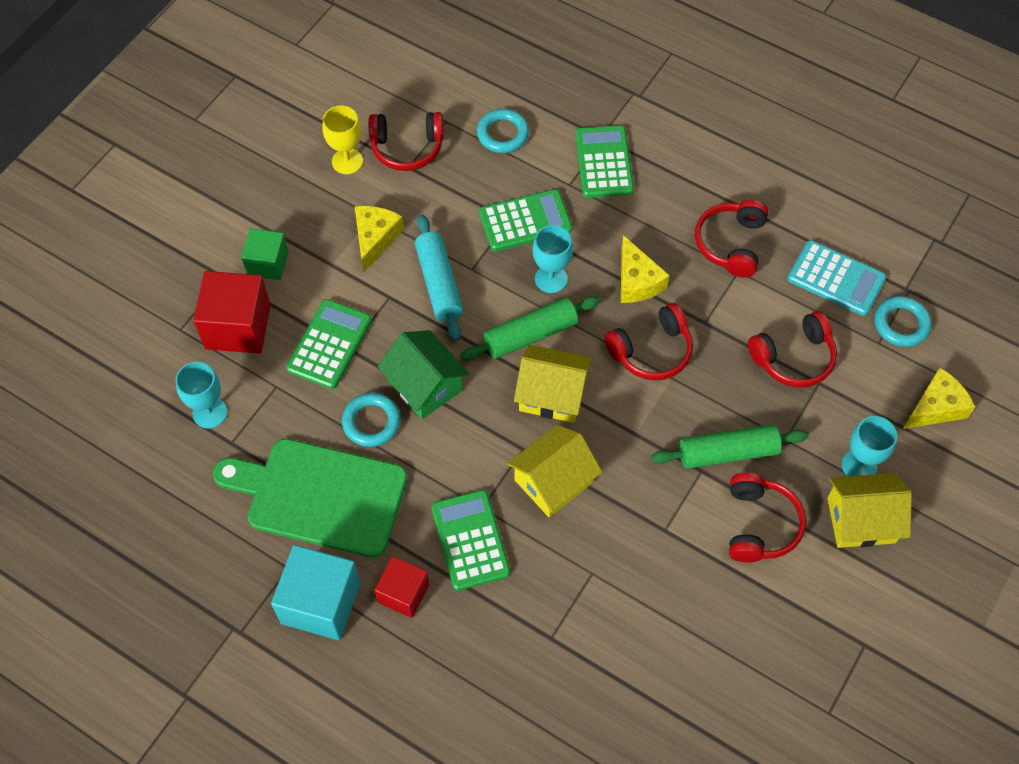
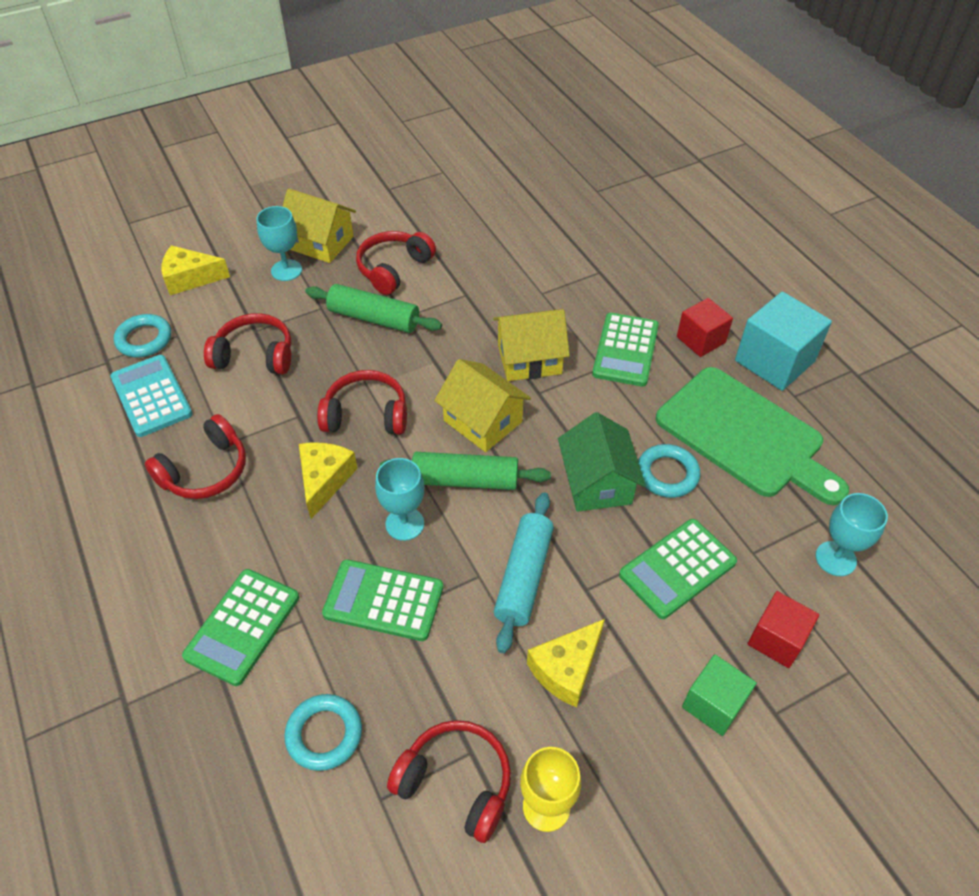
camera: 150 degrees left, 10 degrees down
(238, 327) = (777, 639): red cube -> red cube, size x0.62

